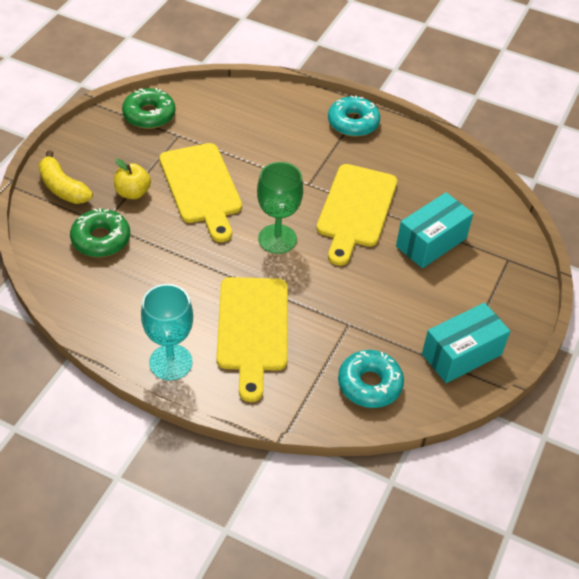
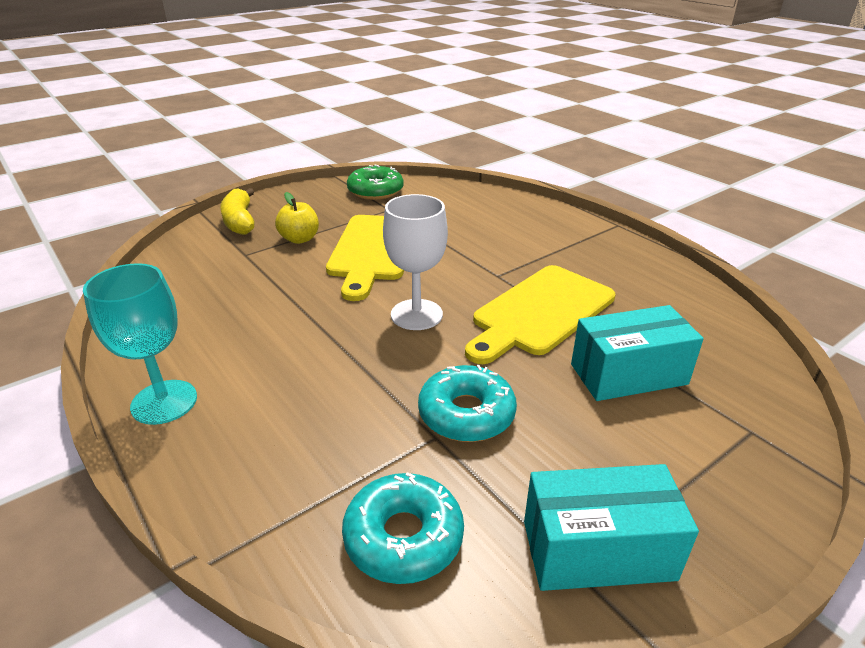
camera: 30 degrees right, 15 degrees down
(101, 239) = (228, 266): green donut -> none
(253, 329) = (299, 399): yellow cutting board -> none
(277, 239) = (416, 314): green goblet -> white goblet
(353, 123) = (591, 237): turquoise donut -> turquoise donut (466, 414)

